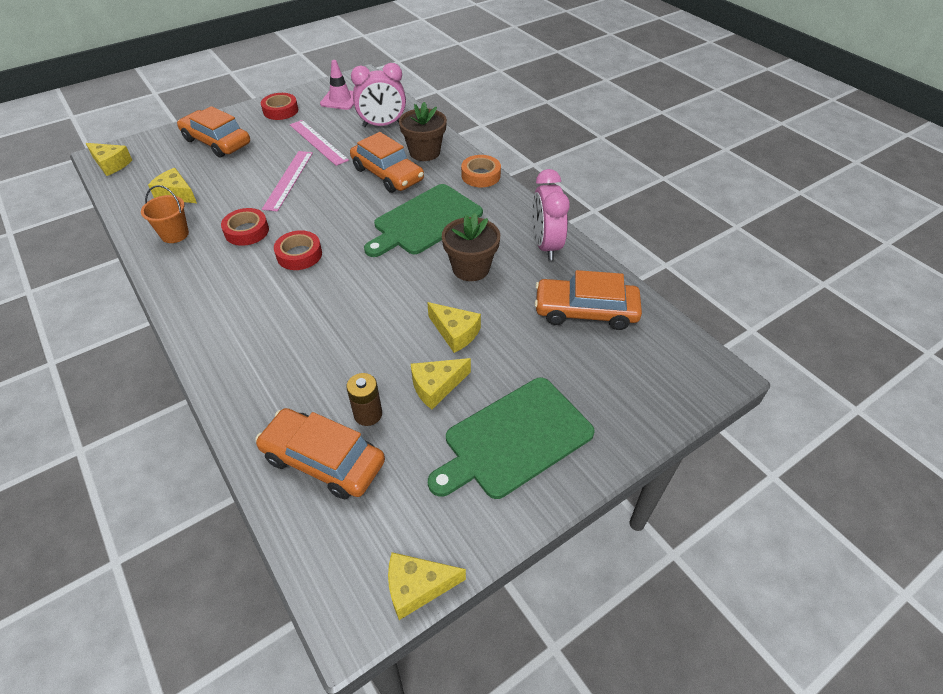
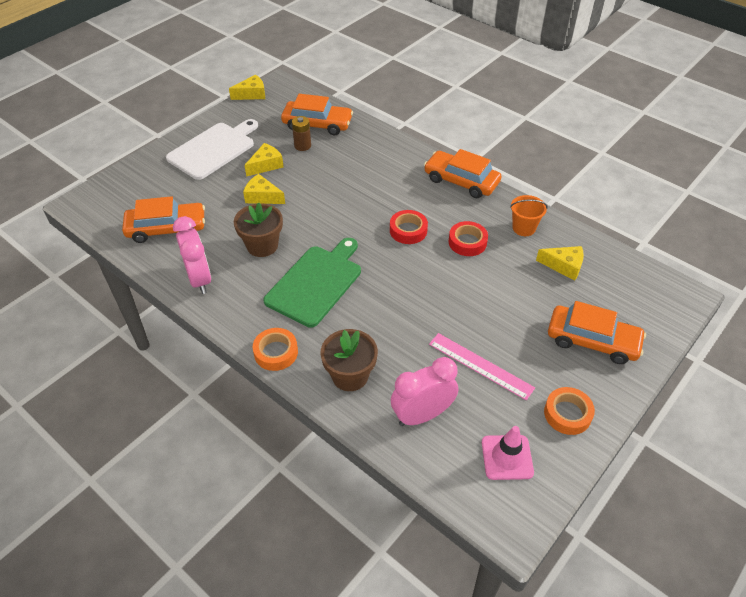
camera: 165 degrees right, 0 degrees up
(111, 164) = (664, 286): yellow cheese -> none
(280, 110) = (567, 414): red tape -> orange tape
(288, 180) = (473, 304): pink ruler -> none
(387, 174) = (377, 333): orange car -> orange car (461, 181)
(513, 439) = (214, 149): green cutting board -> white cutting board

